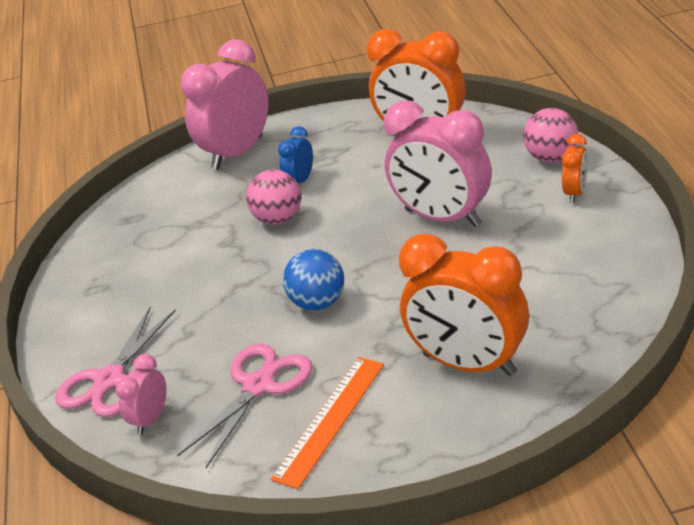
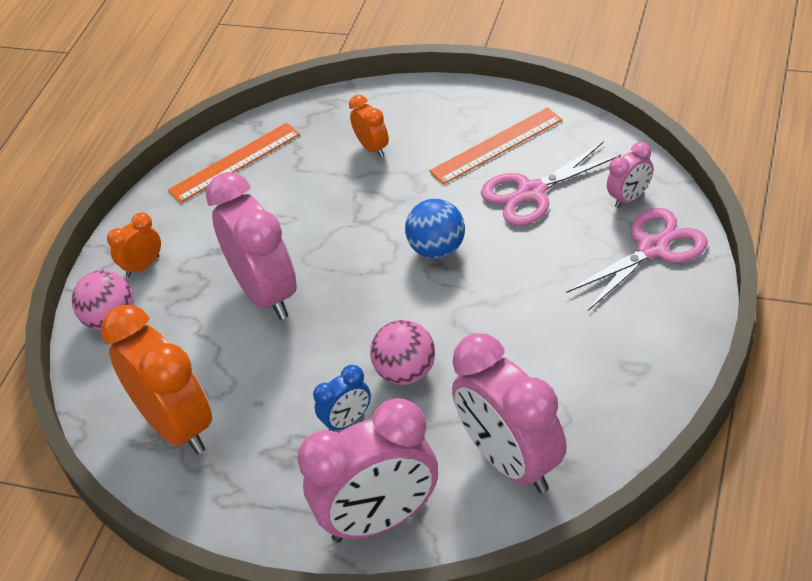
camera: 150 degrees left, 10 degrees up
(165, 207) = (512, 462): none -> pink clock
(469, 364) = (372, 148): orange clock -> orange clock, size x0.47
(603, 294) = (234, 162): none -> orange ruler

